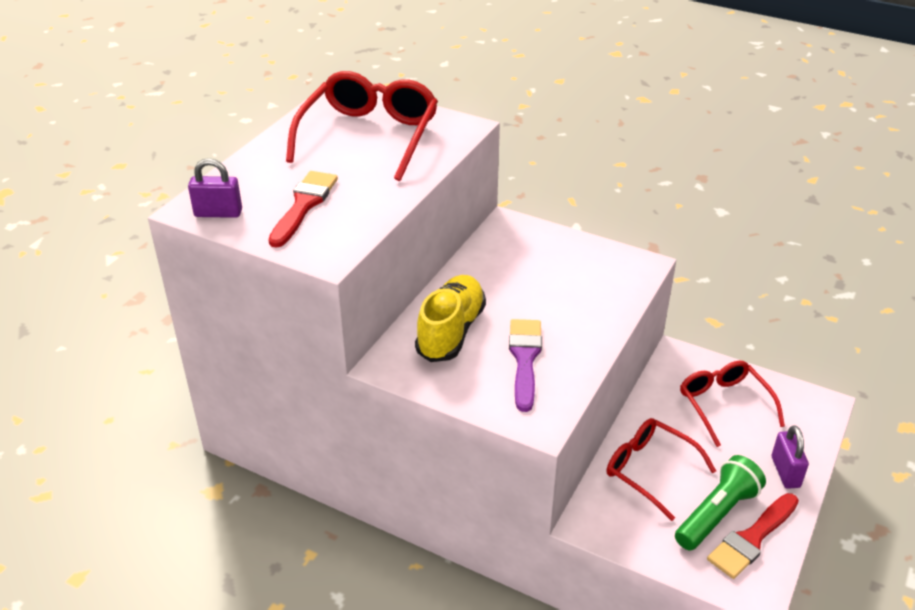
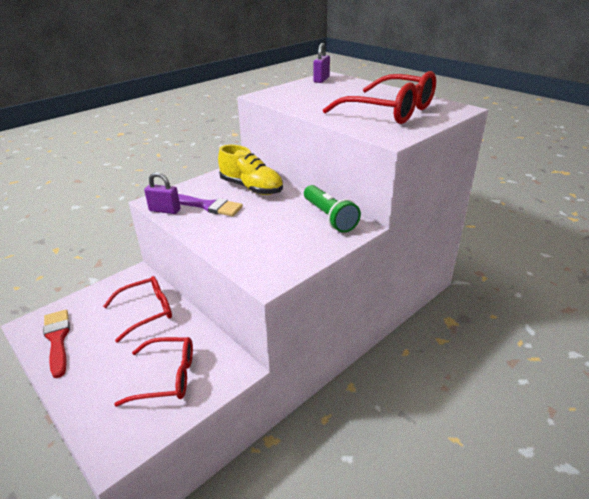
camera: 110 degrees right, 5 degrees down
(303, 206) = (315, 93): red brush -> none
(717, 514) = (89, 330): green flashlight -> green flashlight (329, 217)
(785, 472) = (81, 384): purple padlock -> purple padlock (165, 210)

